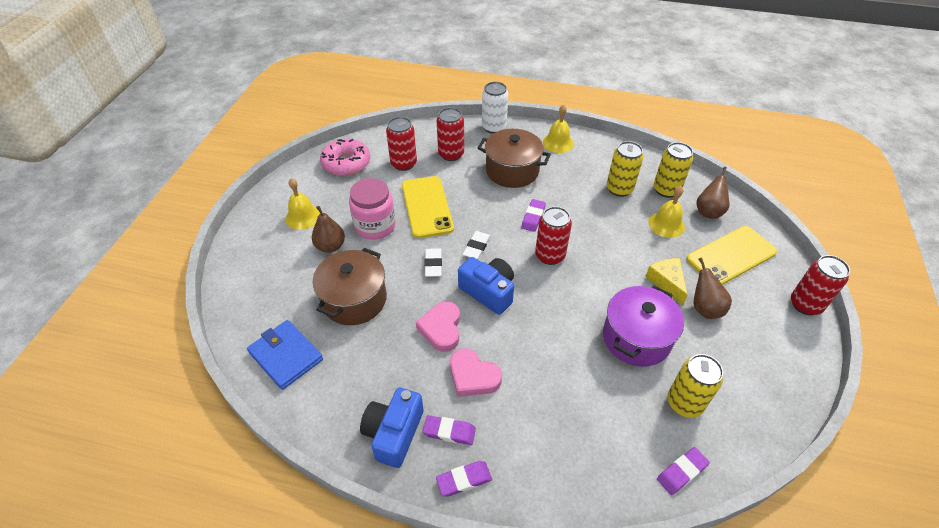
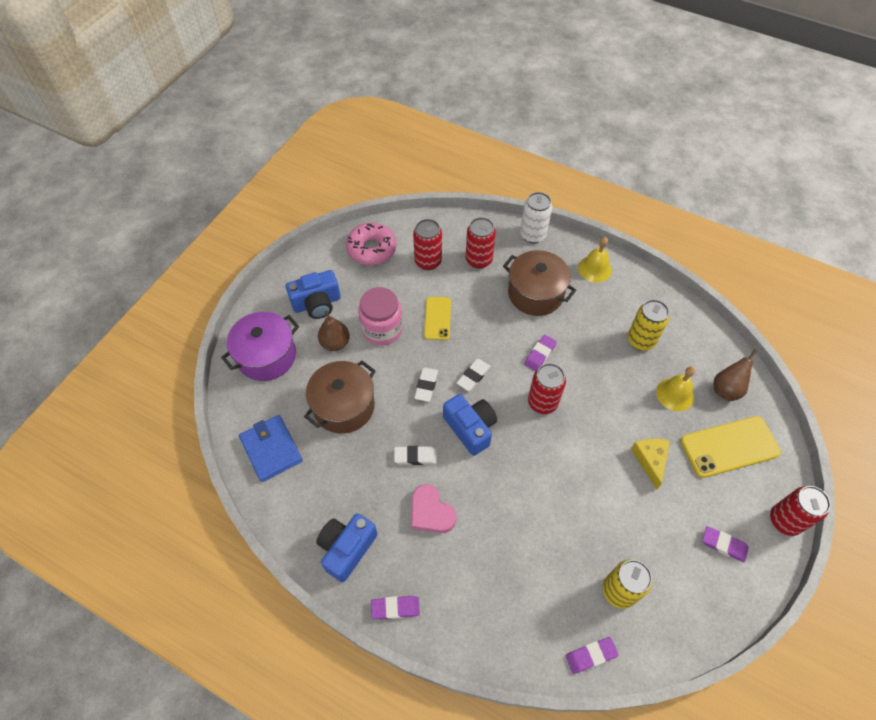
camera: 15 degrees right, 10 degrees up
(303, 217) = (317, 303): yellow bell -> blue camera
(427, 207) = (437, 318): yellow phone -> yellow phone, size x0.61
(441, 329) = (415, 456): pink heart -> white eraser
(449, 432) = (395, 560): purple eraser -> purple eraser (724, 545)
(636, 338) = (597, 513): purple pot -> purple pot (267, 356)
(666, 190) = (690, 352): yellow can -> none
(704, 308) = (677, 498): brown pear -> none

